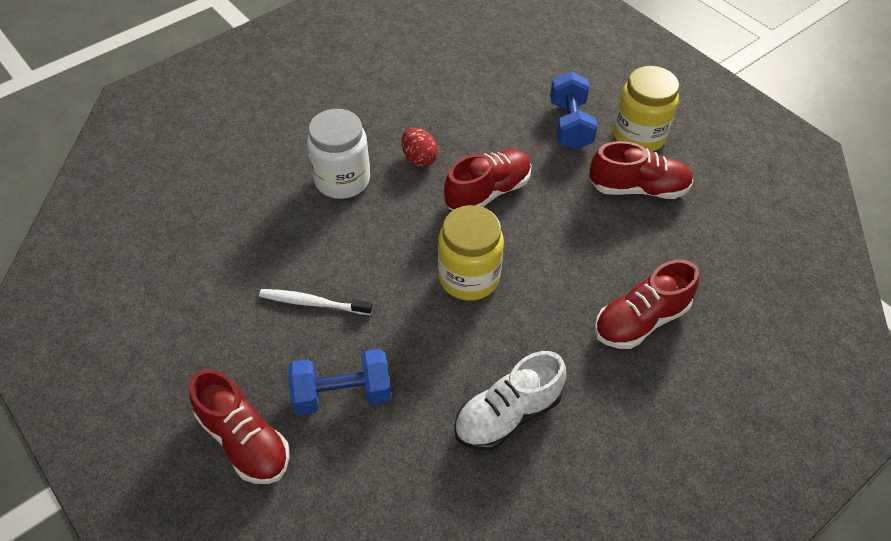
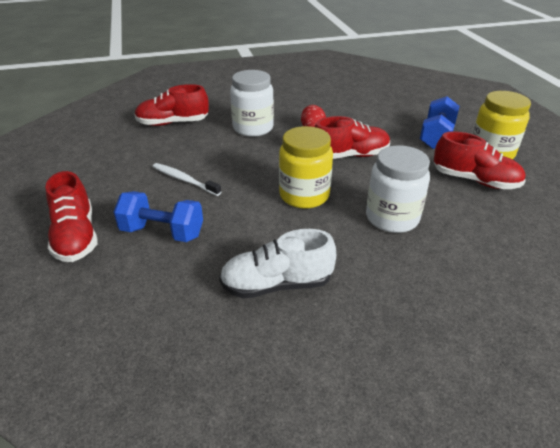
camera: 25 degrees right, 15 degrees down
(577, 278) = (392, 218): none -> white jar
(640, 320) = (433, 259): red shoe -> red shoe (173, 123)

